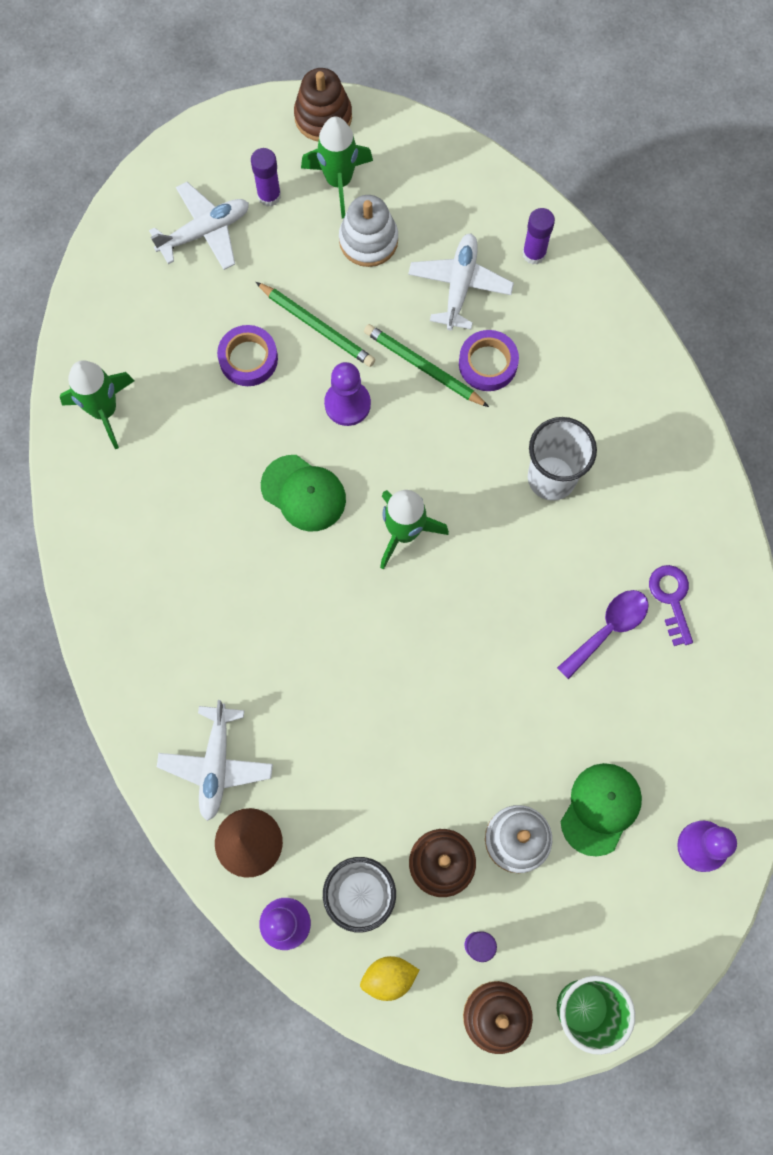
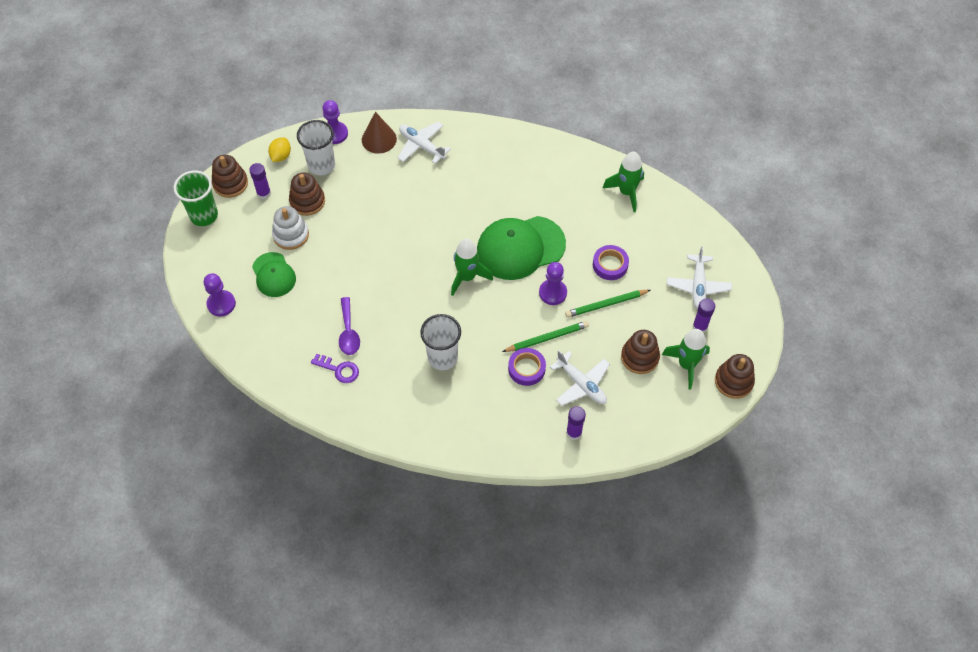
camera: 125 degrees right, 15 degrees down
(303, 493) = (520, 248): green cap -> green cap, size x1.73
(368, 240) = (639, 357): white stacking toy -> brown stacking toy

